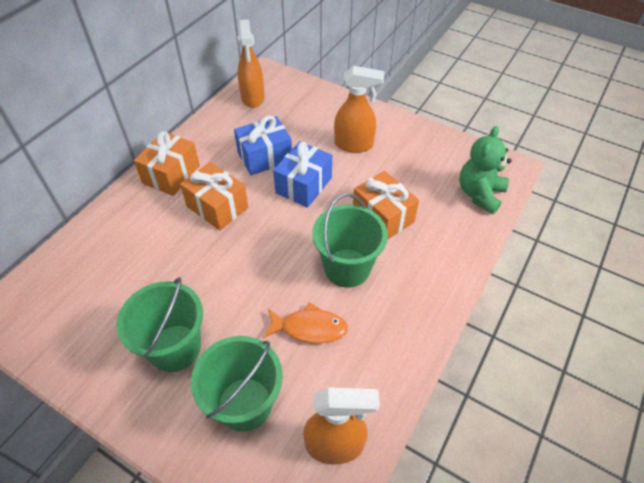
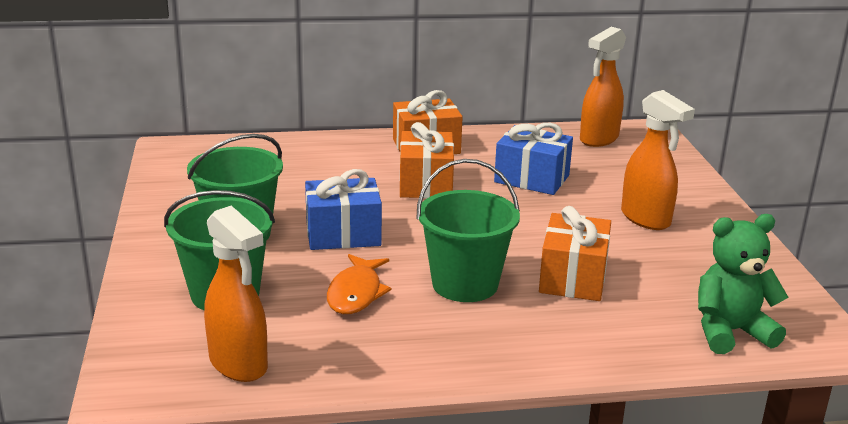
camera: 50 degrees right, 25 degrees down
(303, 185) = (532, 214): blue gift -> blue gift (343, 234)
(309, 328) = (356, 293): orange fish -> orange fish turned 45 degrees clockwise

